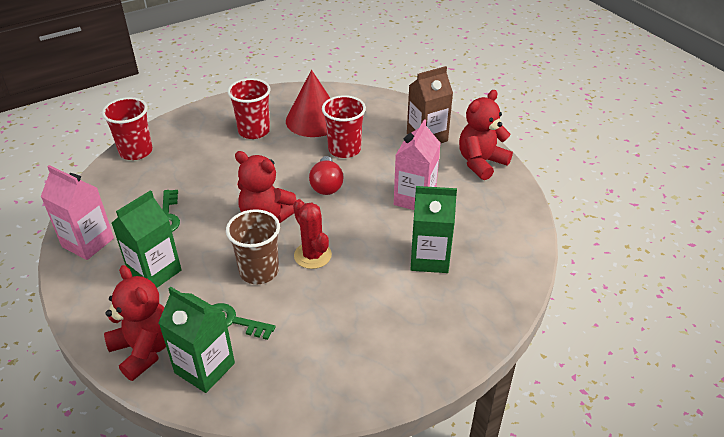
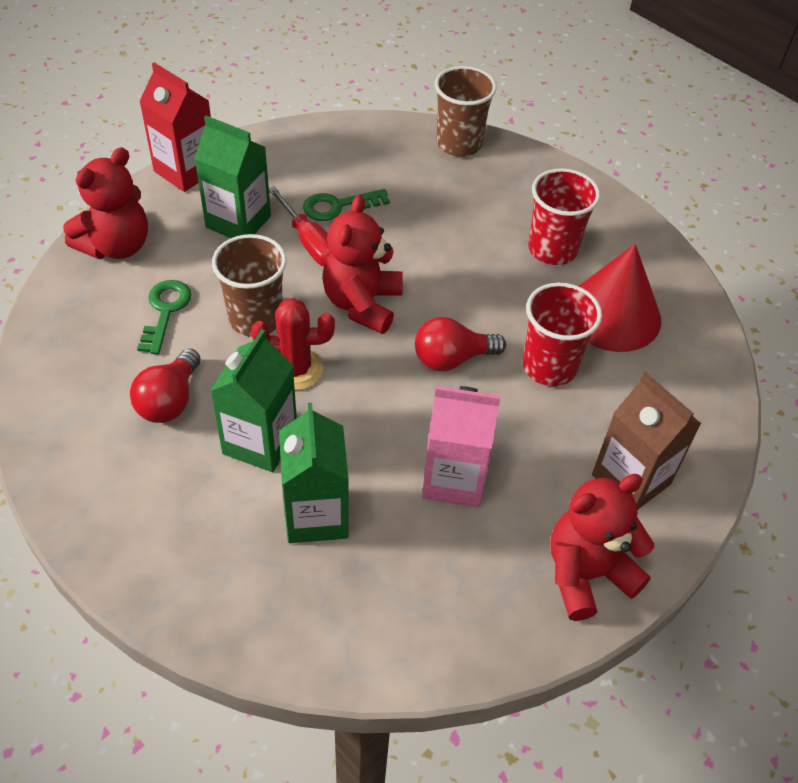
camera: 75 degrees right, 10 degrees up
(76, 299) = (186, 171): none -> red carton
(88, 242) = (277, 153): pink carton -> none
(136, 151) = (459, 144): red cup -> brown cup
(197, 235) = (310, 243): none -> red screwdriver
(204, 368) = (92, 303): green carton -> green carton (260, 442)
(312, 255) = (295, 369): red cactus -> red cactus turned 45 degrees clockwise
(320, 324) = (170, 401): none -> red light bulb
(481, 163) = (587, 574): red teddy bear -> red teddy bear turned 60 degrees counterclockwise

